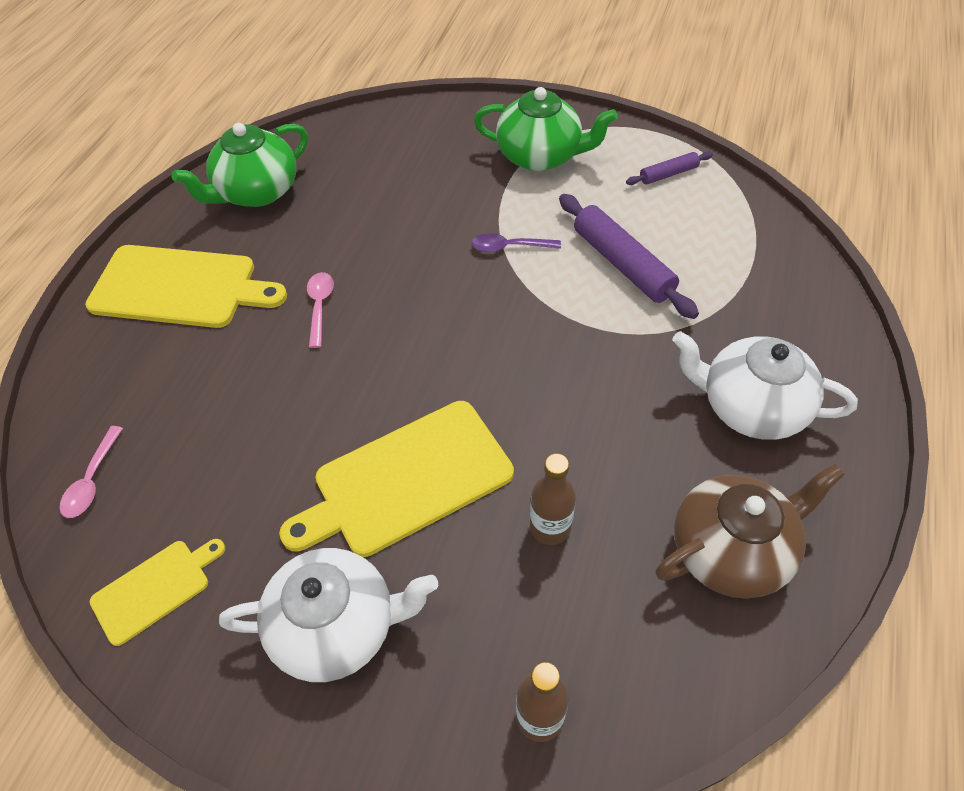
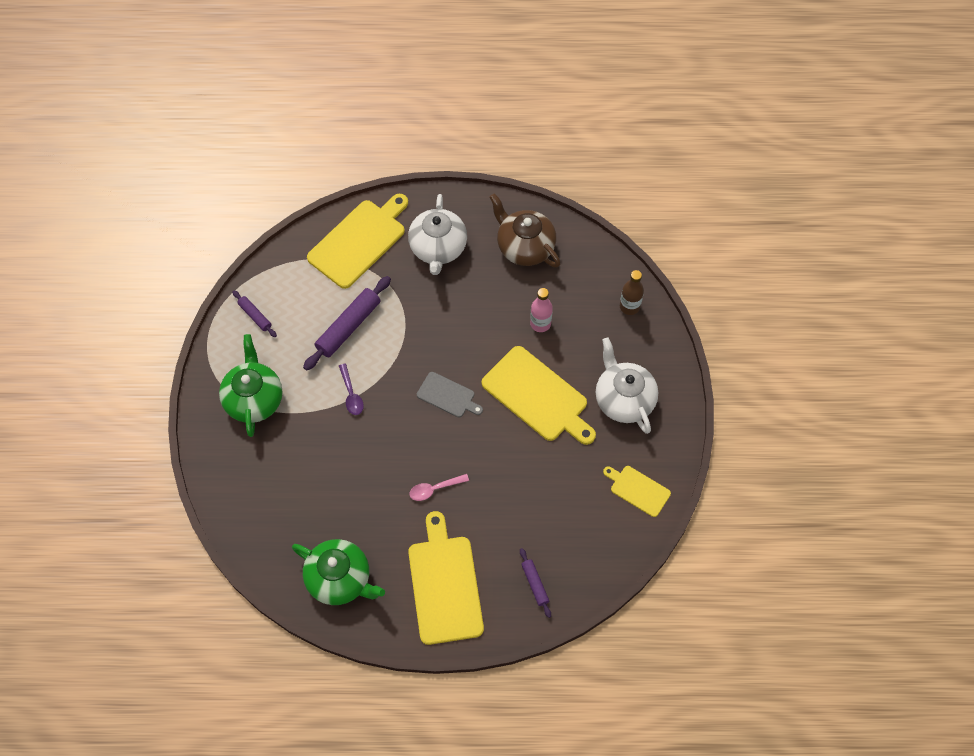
camera: 110 degrees left, 10 degrees up
(92, 480) = (594, 556): pink spoon -> none
(108, 388) = (535, 584): none -> purple rolling pin
(461, 355) = (448, 396): none -> grey cutting board
(550, 527) = (540, 323): brown bottle -> pink bottle
(781, 305) = (359, 241): none -> yellow cutting board

